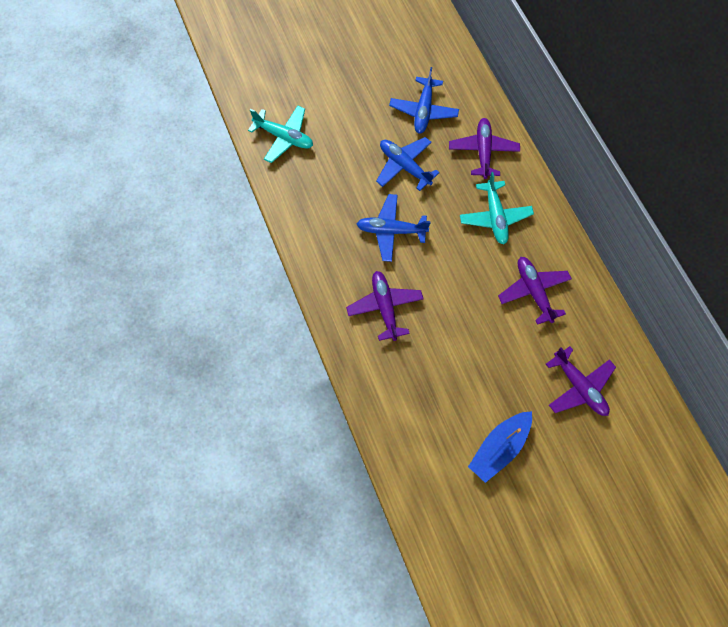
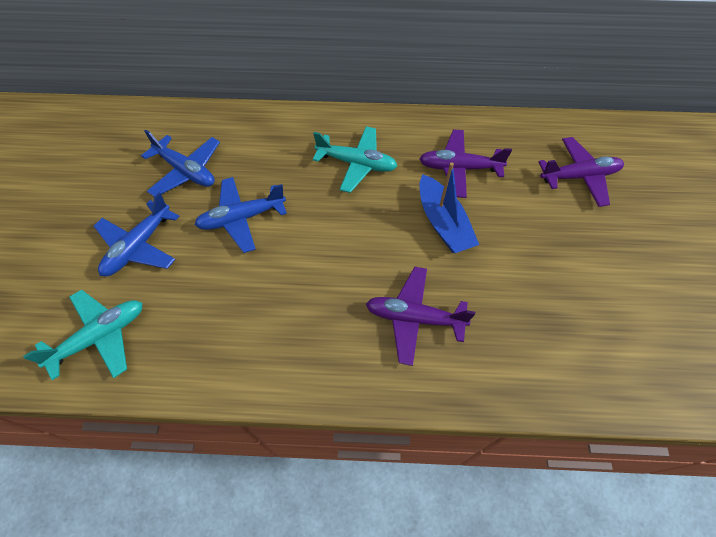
camera: 65 degrees left, 10 degrees down
(391, 230) = (316, 267): blue plane -> blue plane (139, 246)
(483, 151) = (274, 142): purple plane -> none
(499, 447) = (633, 275): blue boat -> blue boat (443, 223)

